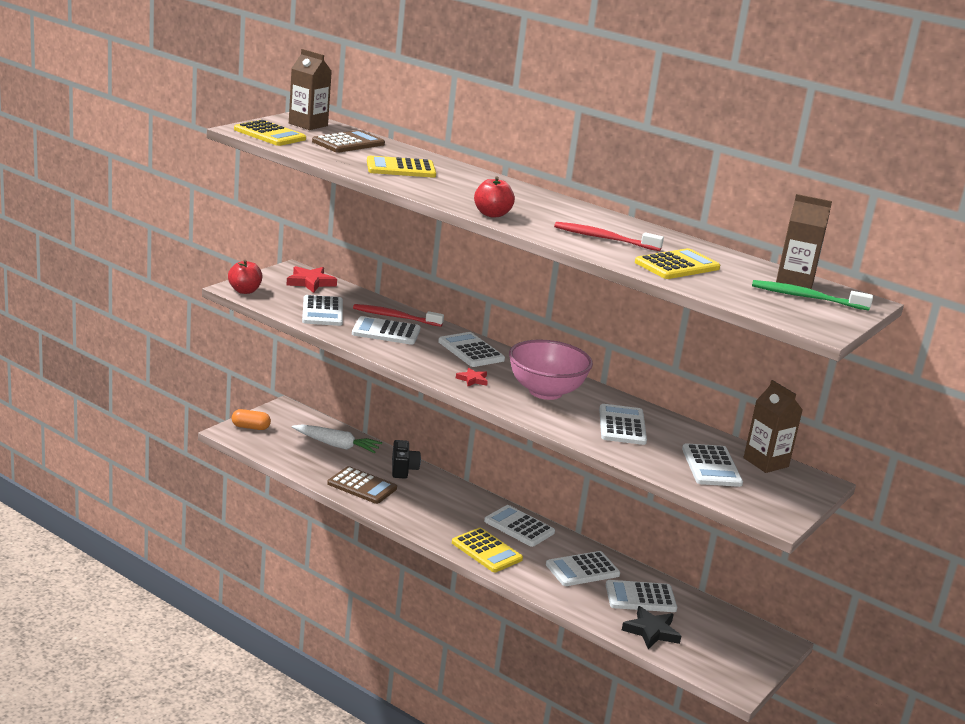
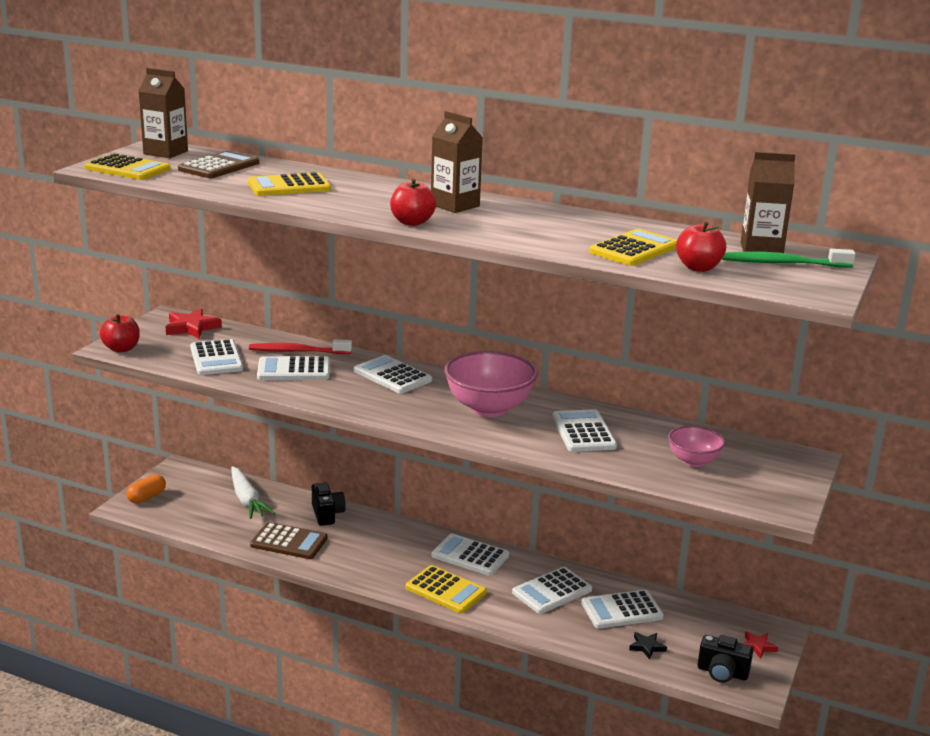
camera: 10 degrees left, 0 degrees up
(250, 427) = (147, 497): orange capsule -> orange capsule turned 45 degrees counterclockwise
(336, 445) = (247, 500): white carrot -> white carrot turned 60 degrees clockwise
(472, 379) = (407, 408): red star -> red star (757, 646)
(604, 239) = (543, 231): red toothbrush -> none
(651, 631) = (647, 647): black star -> black star, size x0.58
(711, 466) = (693, 461): white calculator -> pink bowl
(712, 665) = (722, 673): none -> black camera
(725, 289) = (698, 268): none -> red apple
(766, 462) = (744, 446): brown carton -> brown carton (455, 205)

